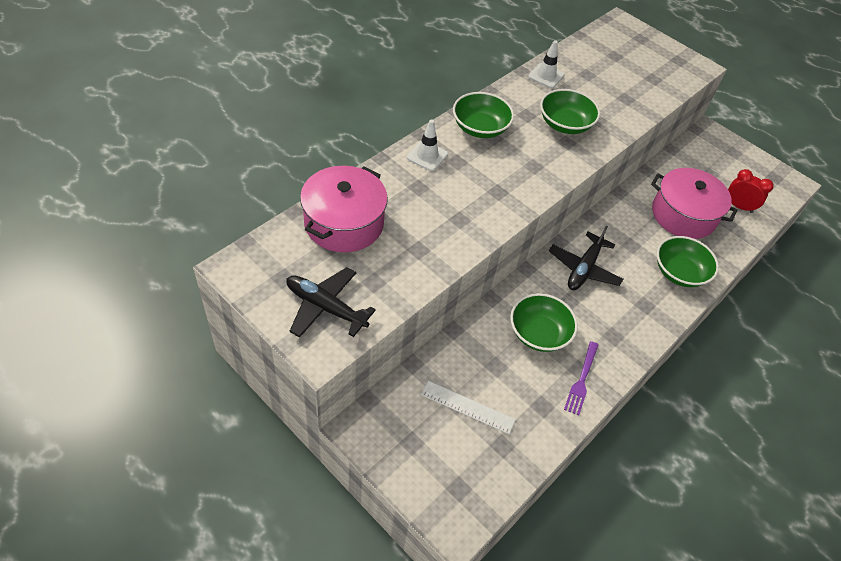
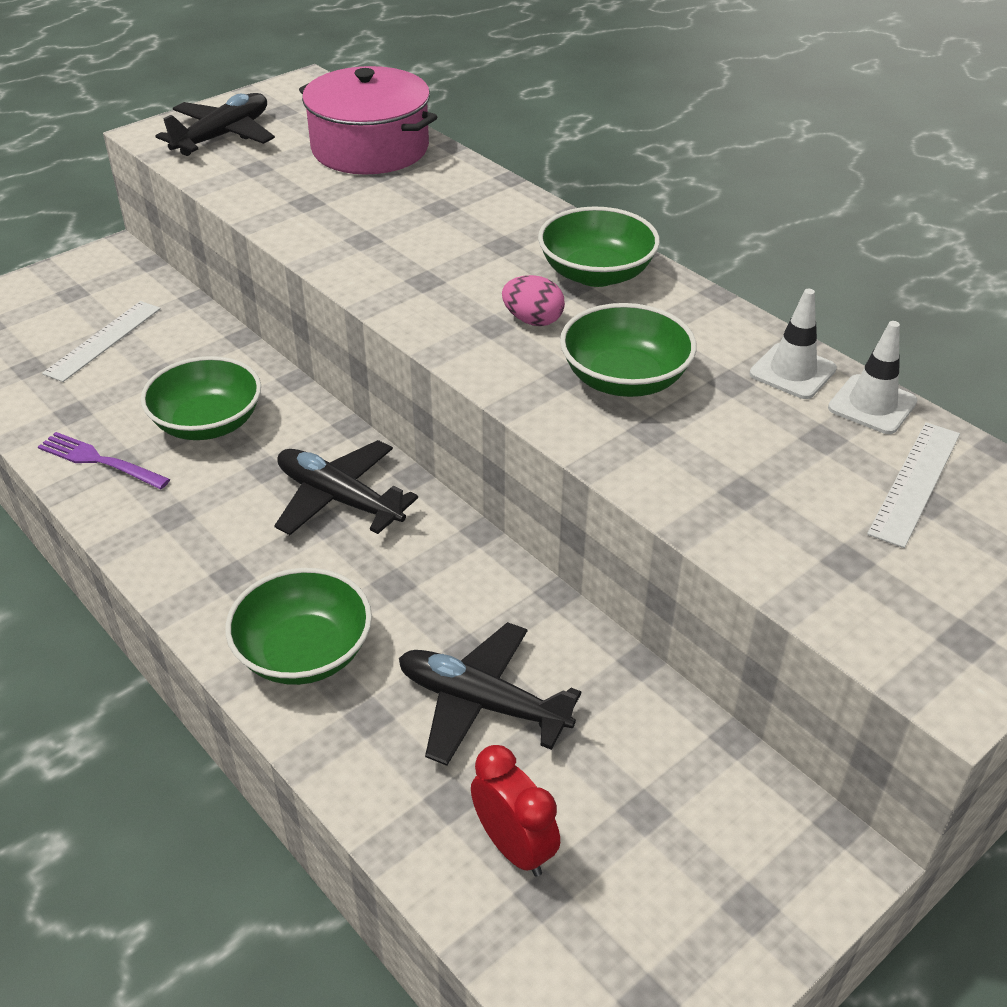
camera: 100 degrees right, 10 degrees down
(427, 156) = (515, 217): white traffic cone -> white traffic cone (872, 405)
(526, 151) = (533, 320): none -> pink egg
(606, 56) = (915, 482): none -> white ruler
(683, 215) = (482, 703): pink pot -> black plane
(738, 206) = (514, 847): red clock -> red clock turned 75 degrees counterclockwise

